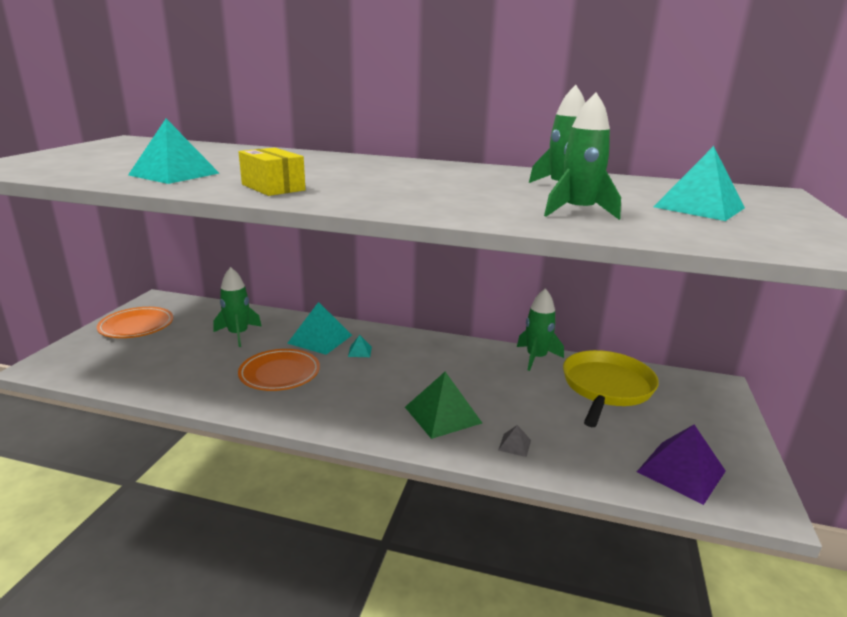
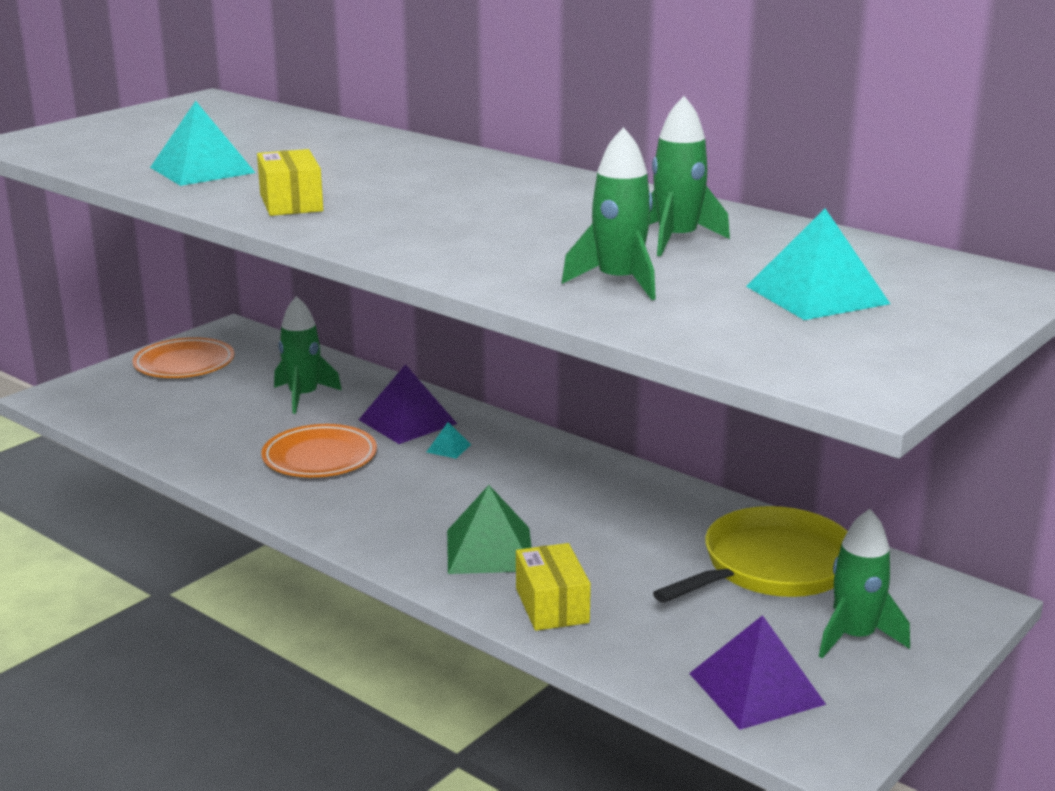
camera: 25 degrees right, 0 degrees up
(320, 339) = (407, 421): turquoise pyramid -> purple pyramid
(514, 445) = (552, 605): grey pyramid -> yellow box
(536, 358) = (706, 505): green rocket -> green rocket (855, 637)

